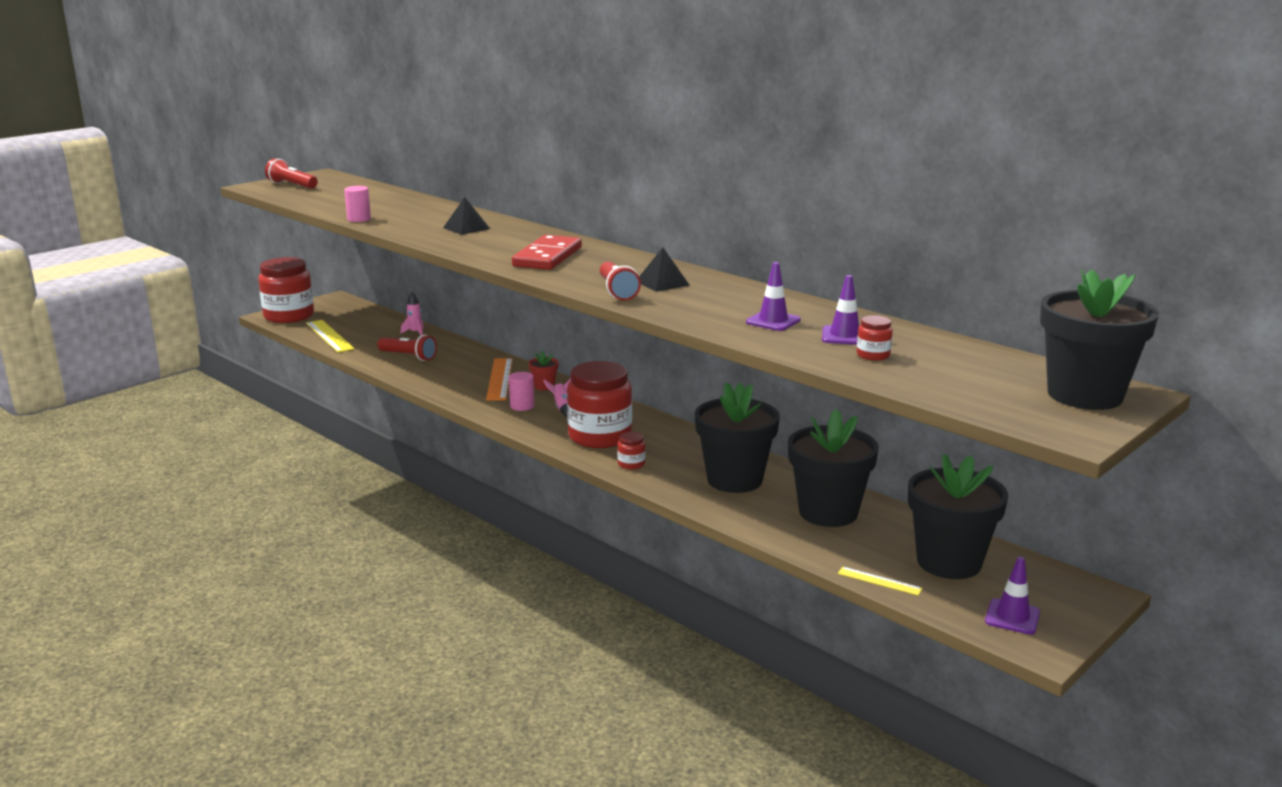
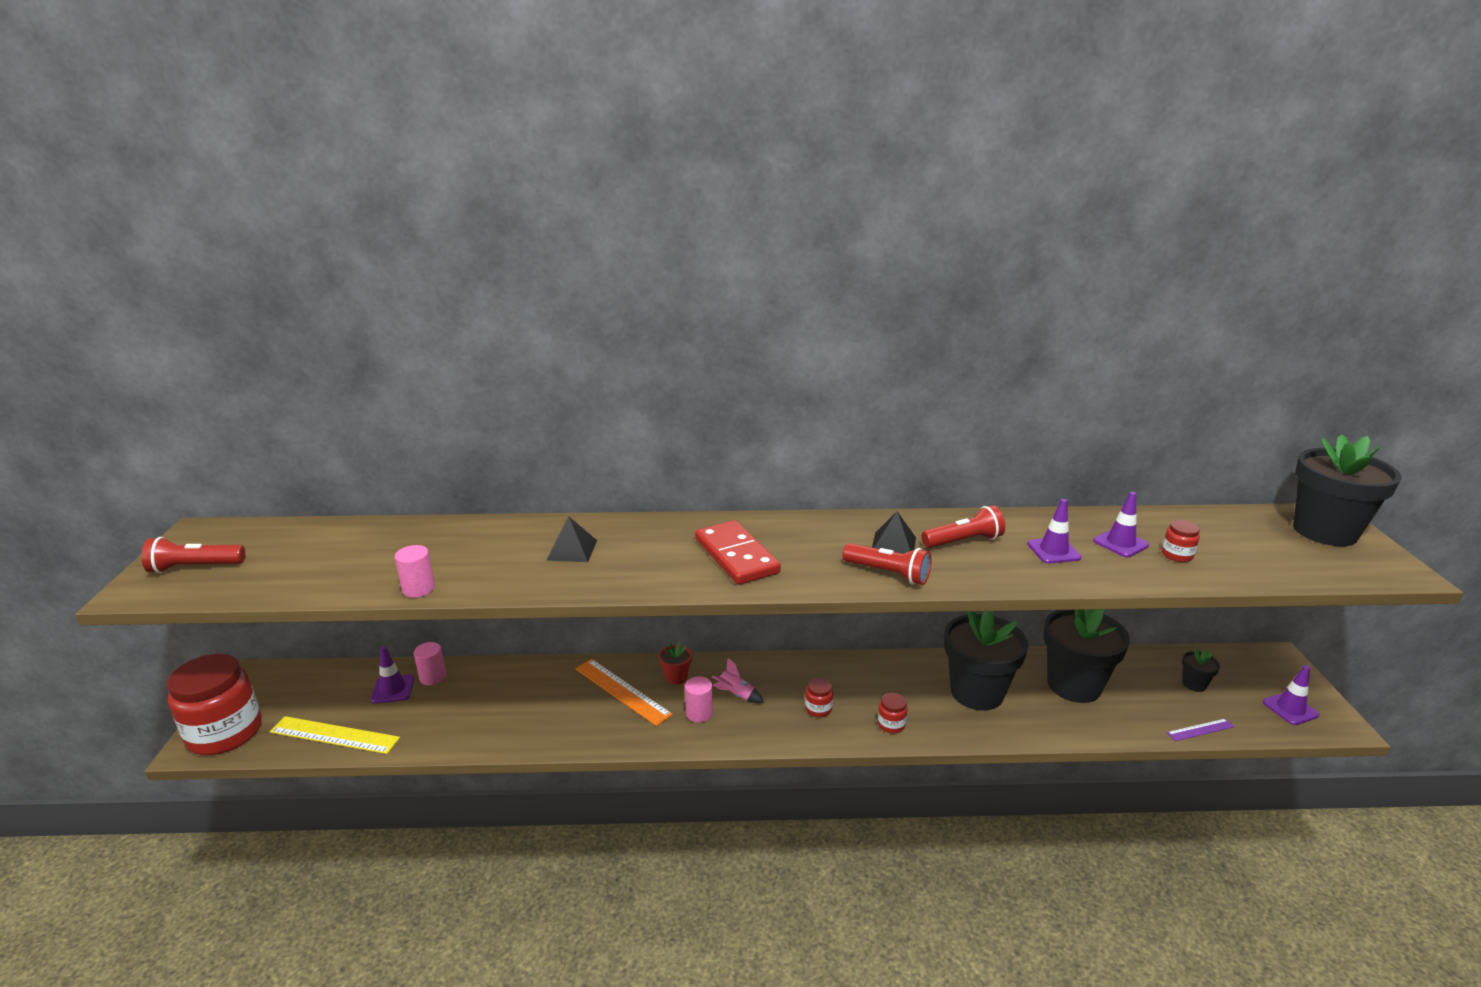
camera: 45 degrees left, 5 degrees up
(387, 330) = (393, 689): none -> purple traffic cone
(409, 356) = (481, 713): red flashlight -> red flashlight (963, 541)
(415, 333) = (433, 677): pink rocket -> pink cylinder
(600, 436) = (818, 709): red jar -> red jar, size x0.41
(879, 581) = (1200, 729): yellow ruler -> purple ruler
(949, 562) = (1194, 684): black flower pot -> black flower pot, size x0.43

